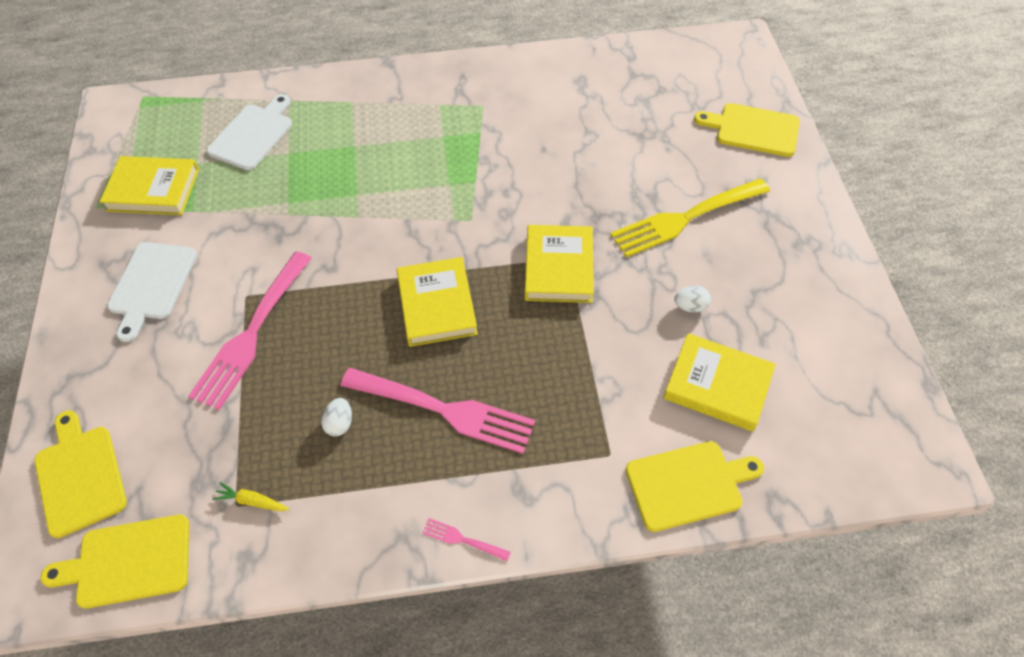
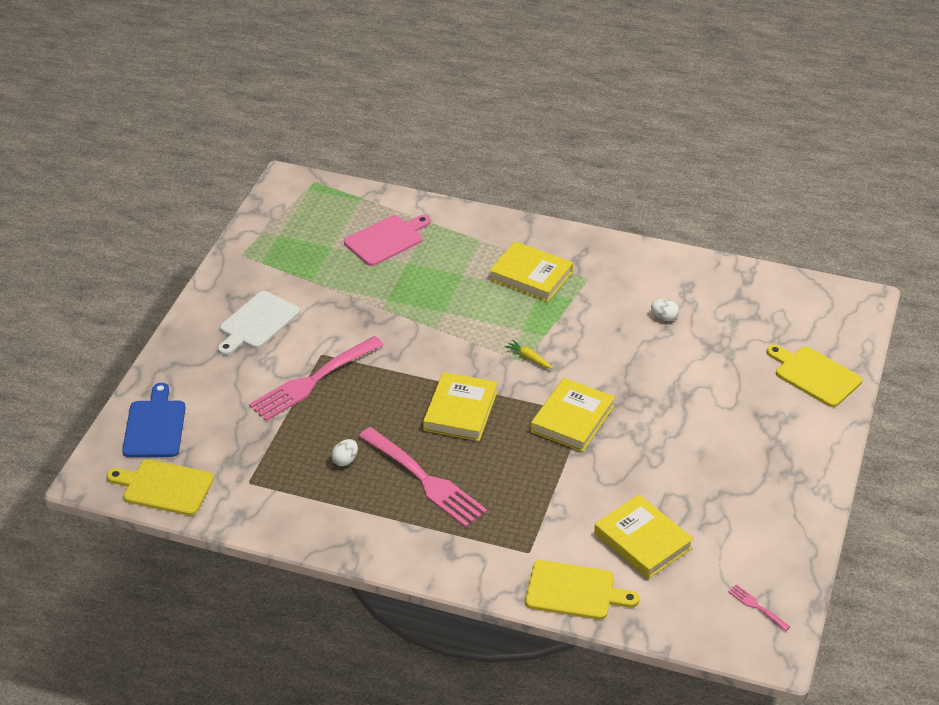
camera: 25 degrees right, 15 degrees down
(79, 476) = (155, 426): yellow cutting board -> blue cutting board
(153, 190) = (289, 256): yellow book -> yellow book (531, 276)
(252, 501) = (261, 484): yellow carrot -> yellow carrot (529, 358)
(253, 134) = (386, 239): white cutting board -> pink cutting board
(462, 539) = (391, 560): pink fork -> pink fork (756, 606)
(685, 218) = (702, 421): yellow fork -> none
(690, 306) = (660, 483): white egg -> white egg (664, 317)

